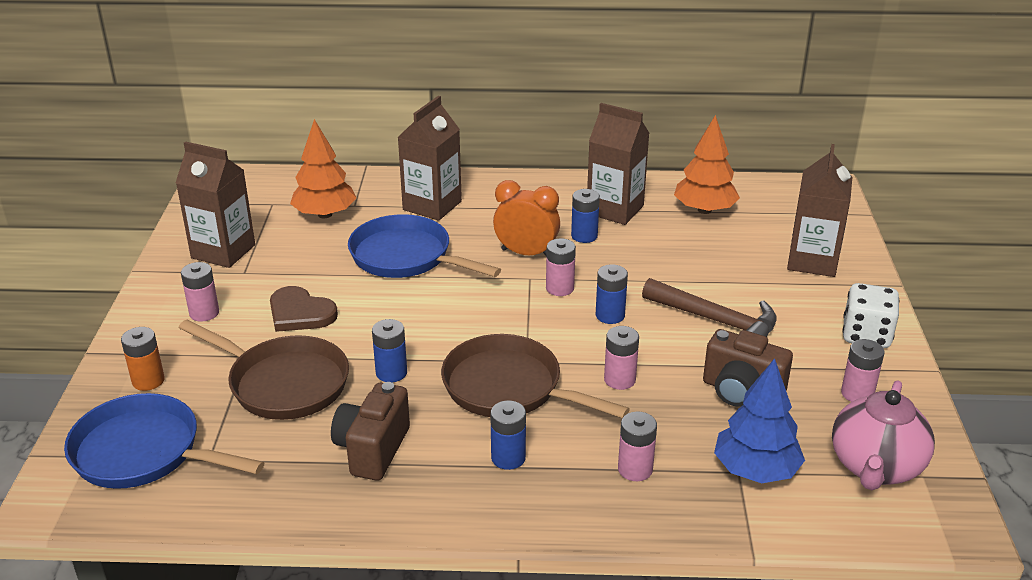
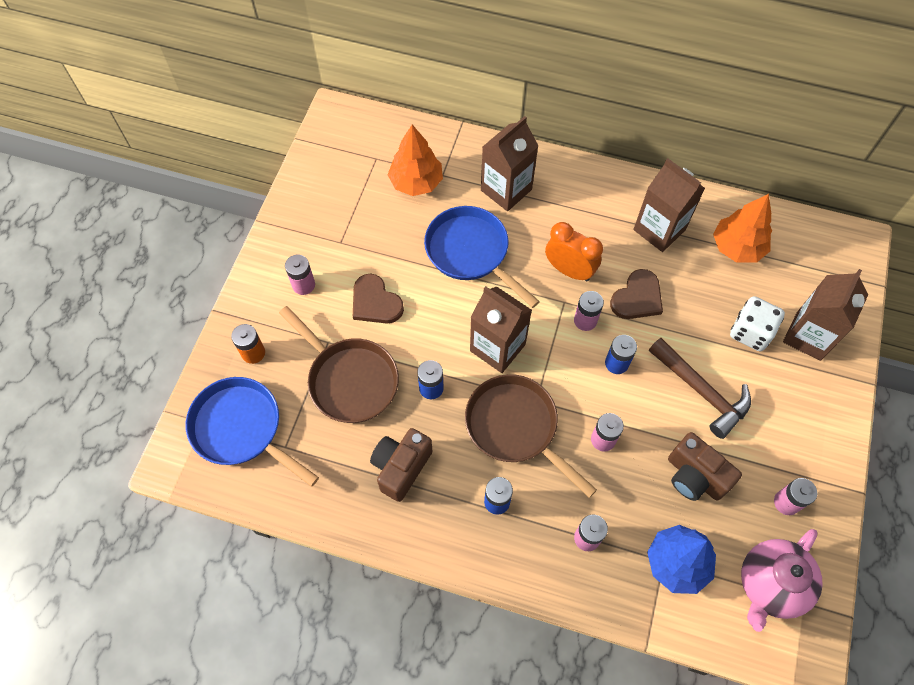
camera: 15 degrees right, 30 degrees up
(223, 251) = (328, 212): brown carton -> brown carton (497, 347)
(584, 236) = (623, 259): blue battery -> none
(612, 262) = (637, 298): none -> brown heart
(866, 335) = (820, 437): white dice -> white dice (750, 332)

